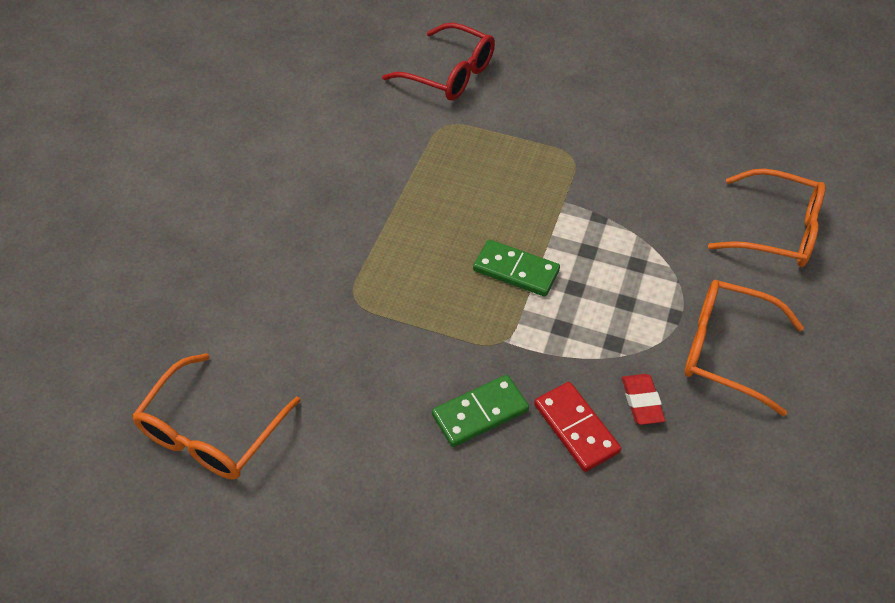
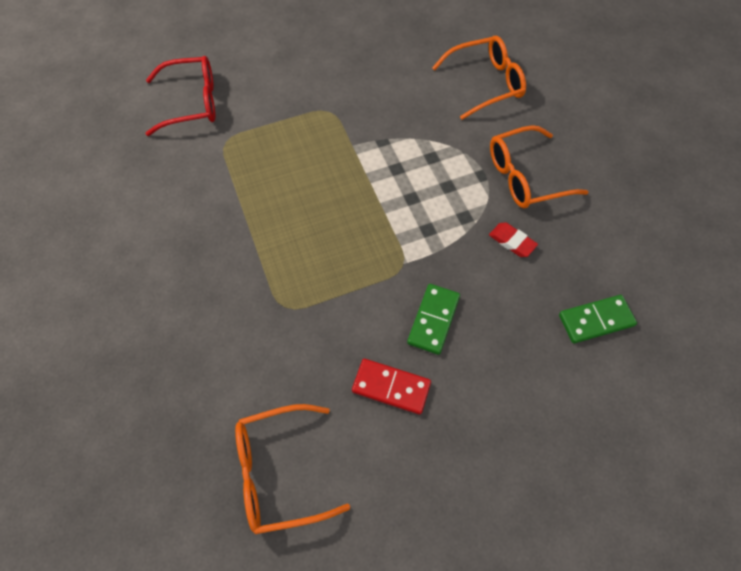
camera: 40 degrees left, 10 degrees up
(212, 430) = (280, 471): orange glasses -> orange glasses turned 90 degrees clockwise
(516, 270) = (367, 212): green domino -> green domino (596, 320)
(575, 428) = (493, 286): red domino -> red domino (391, 387)

